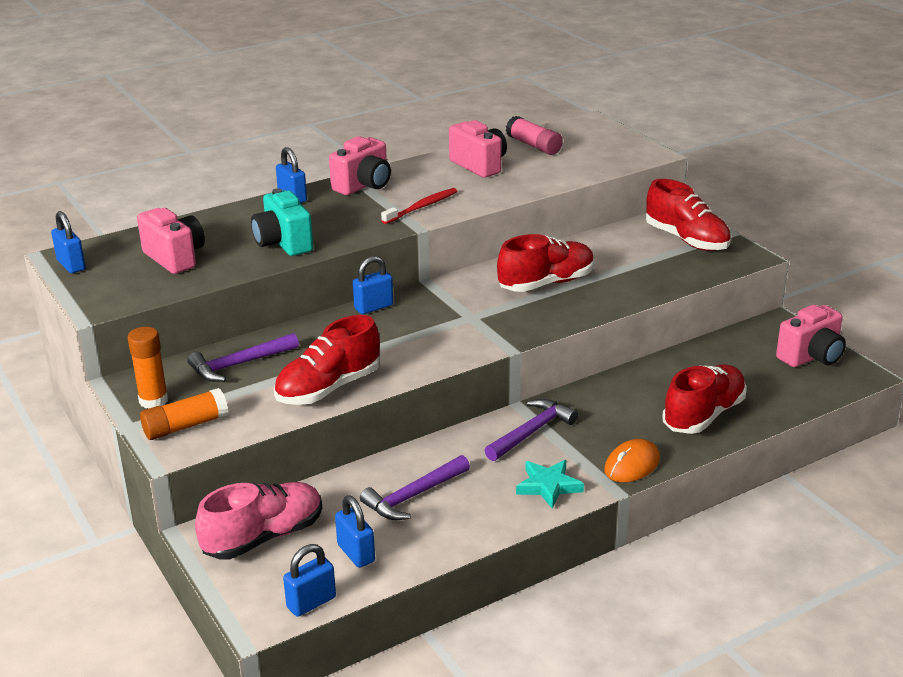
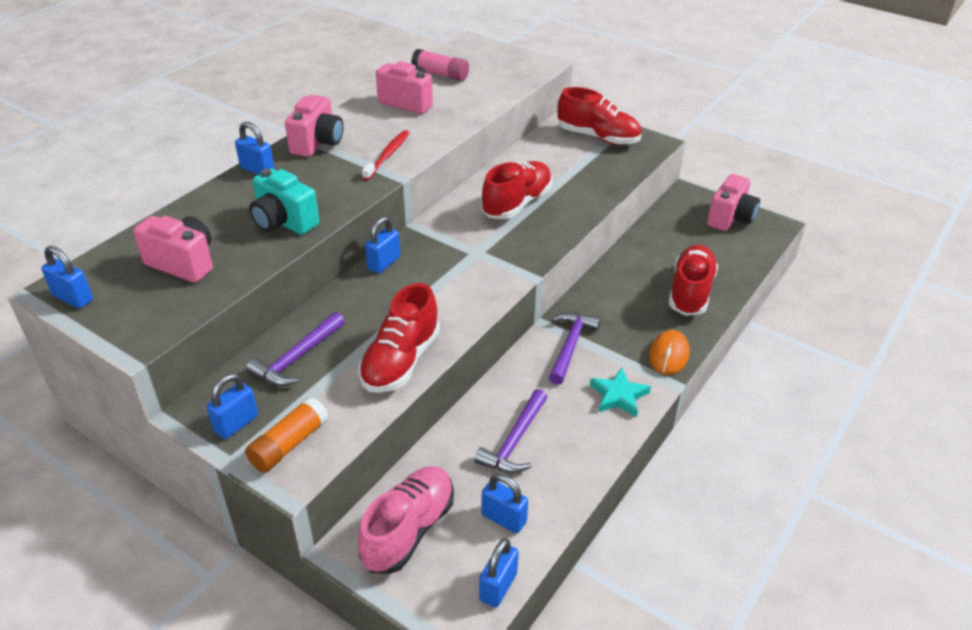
camera: 25 degrees left, 10 degrees up
(153, 400) = (236, 424): orange glue stick -> blue padlock

